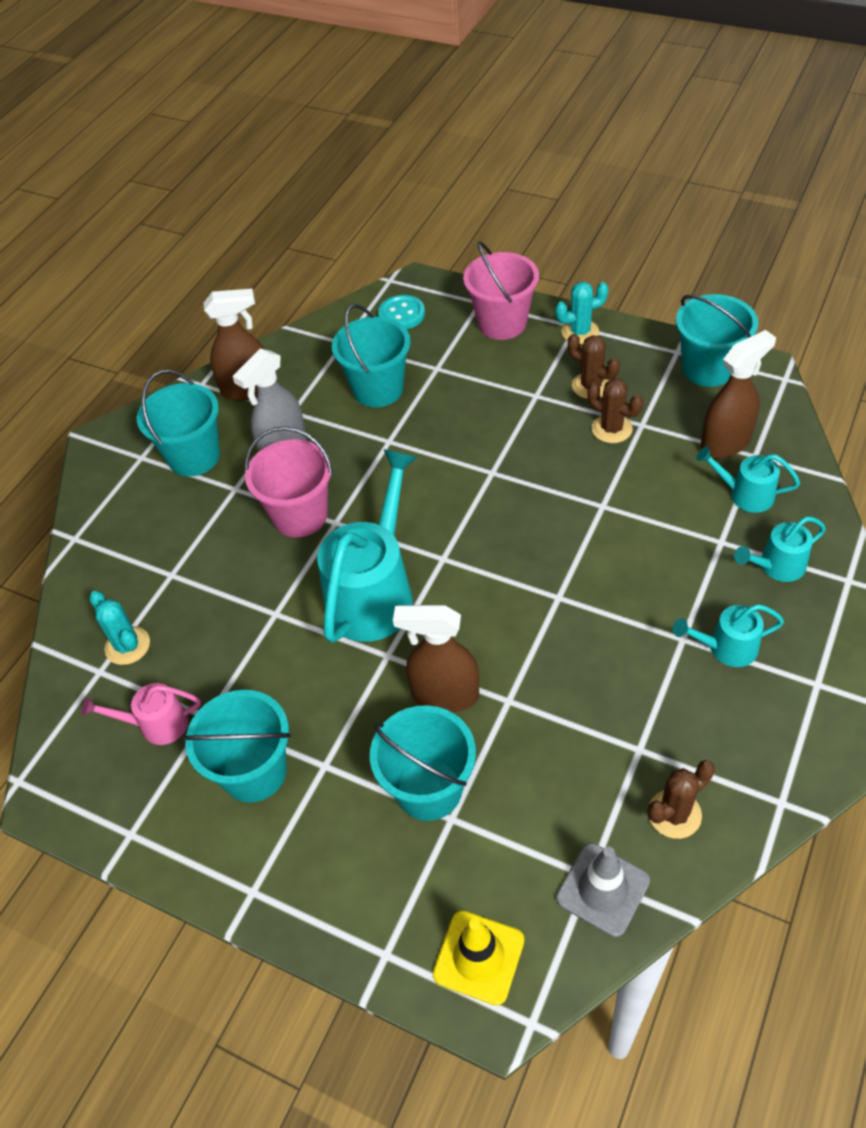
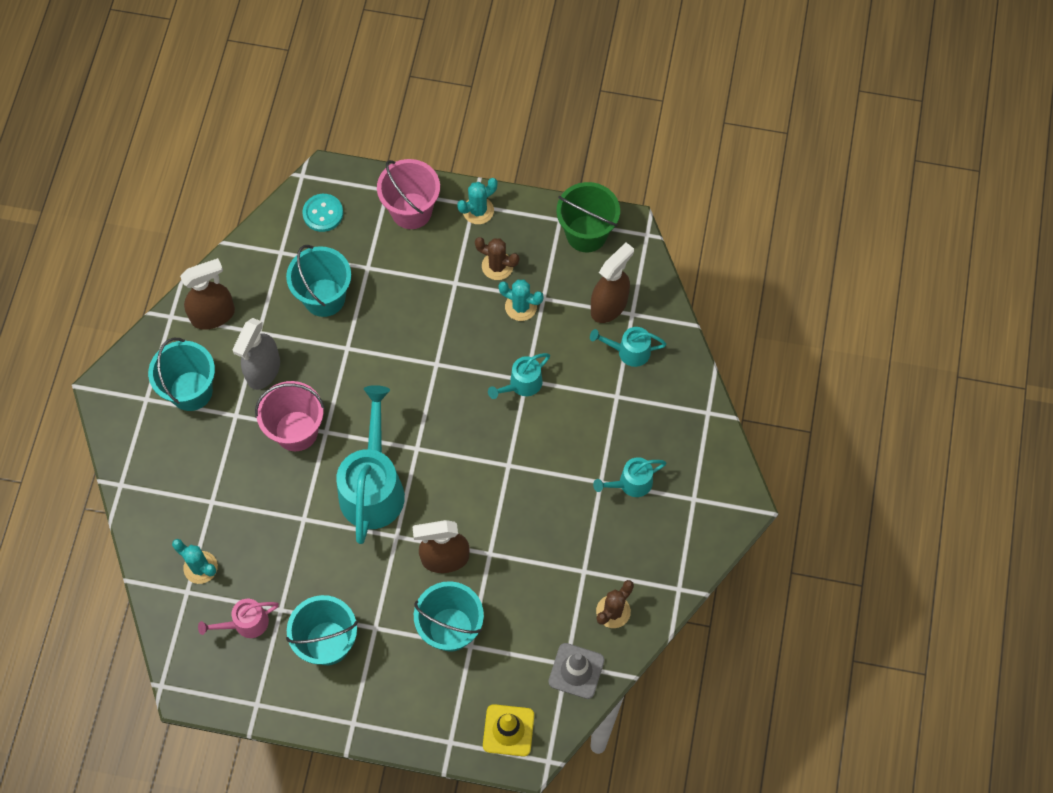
camera: 20 degrees left, 15 degrees up
(611, 429) = (521, 306): brown cactus -> turquoise cactus
(708, 368) = (586, 234): turquoise bucket -> green bucket
(776, 567) = (657, 411): turquoise watering can -> turquoise watering can (521, 385)

